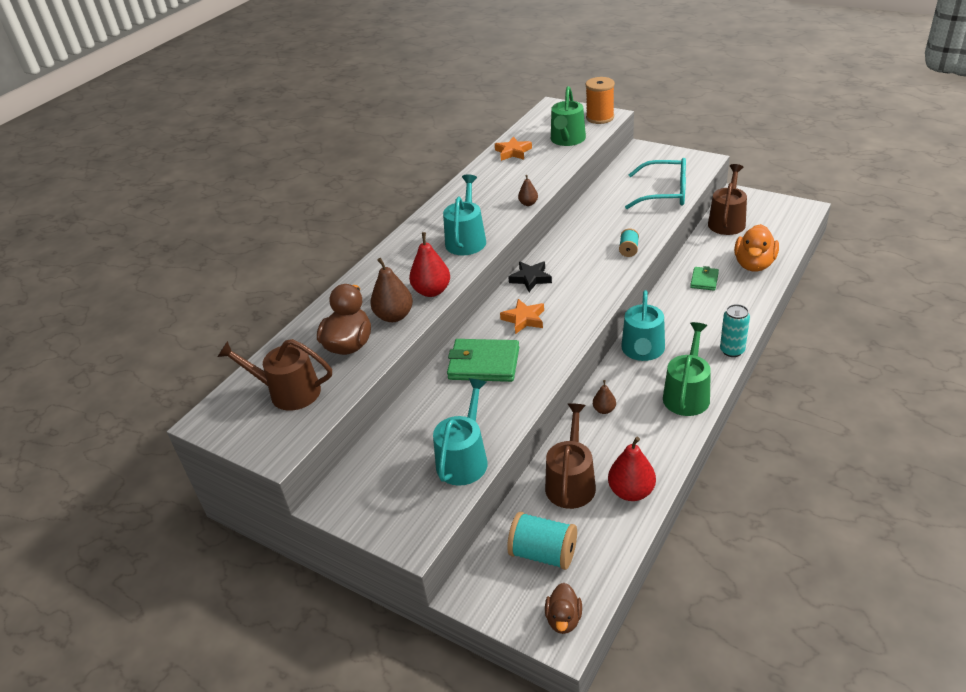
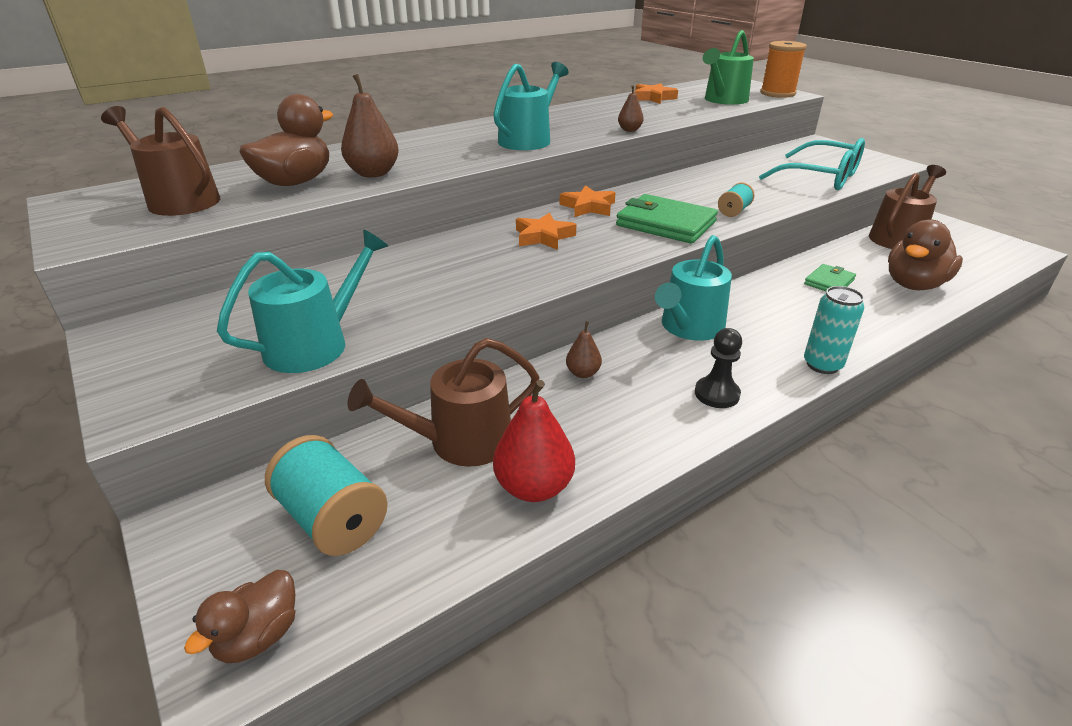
camera: 20 degrees right, 5 degrees down
(432, 291) = (440, 165): red pear -> none
(484, 363) = (452, 261): green wallet -> green wallet (666, 224)
(530, 279) = (588, 207): black star -> orange star
(571, 482) = (461, 441): brown watering can -> brown watering can turned 150 degrees counterclockwise
(687, 394) = (716, 394): green watering can -> black pawn
(754, 264) = (914, 285): orange duck -> brown duck

